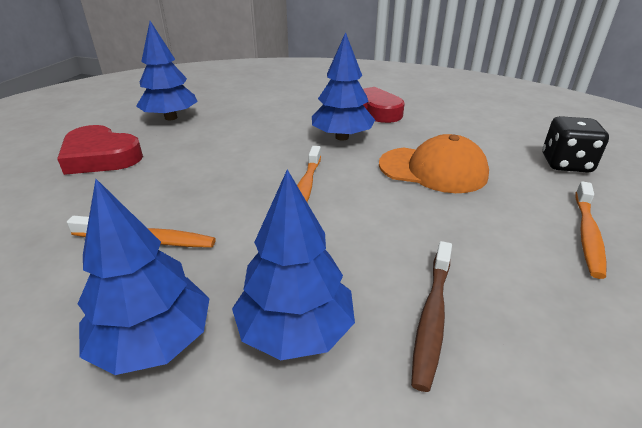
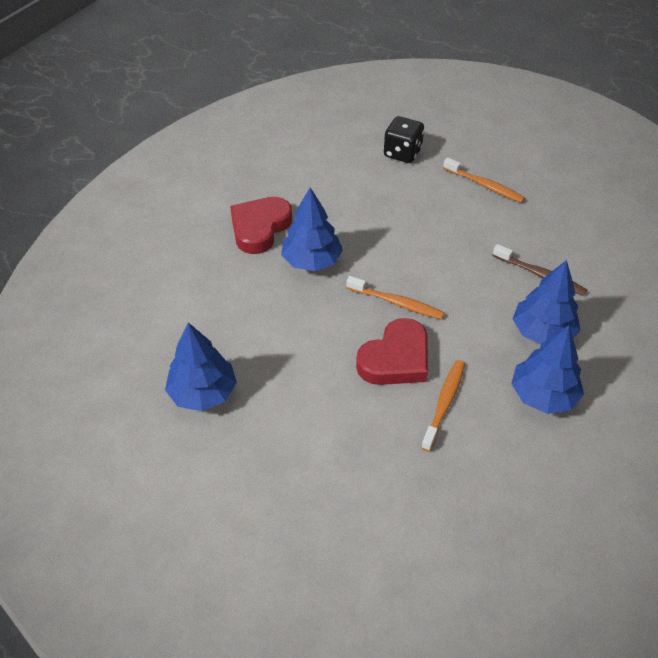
camera: 75 degrees left, 15 degrees up
(100, 157) = (287, 451): red heart -> red heart (395, 359)
(433, 170) = (389, 223): orange cap -> none

